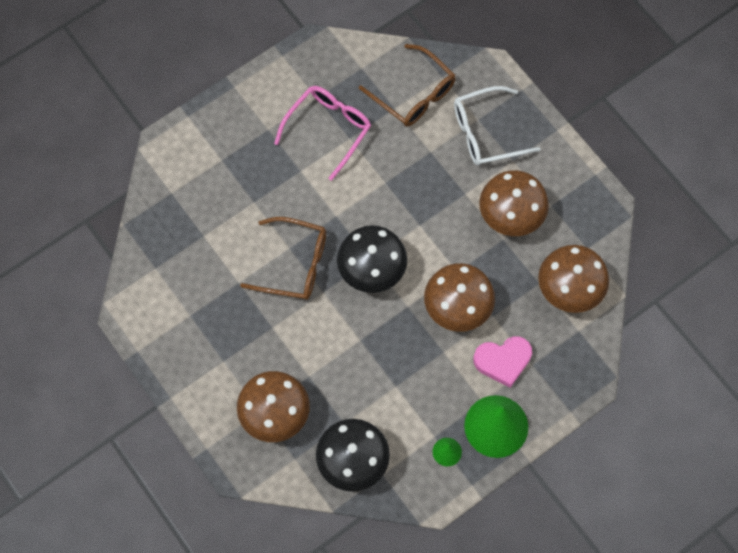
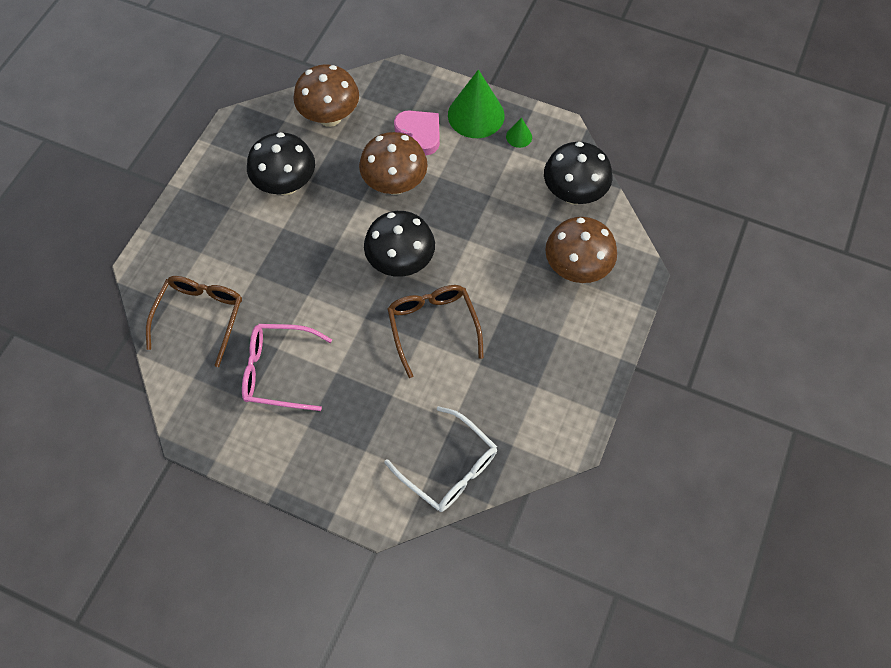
camera: 120 degrees left, 5 degrees down
(486, 133) = (211, 239): white glasses -> white glasses (449, 467)
(510, 217) = (286, 184): brown mushroom -> black mushroom

